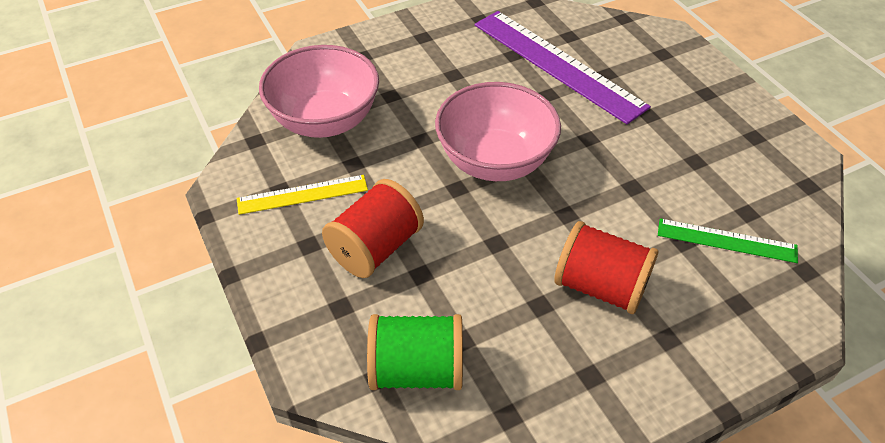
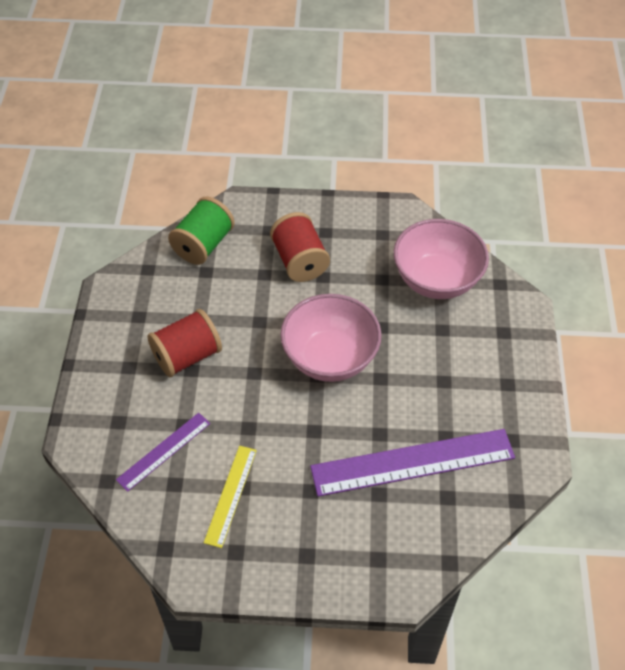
camera: 120 degrees right, 5 degrees up
(302, 194) = (370, 243): yellow ruler -> yellow ruler (230, 495)
(726, 241) = (164, 451): green ruler -> purple ruler

